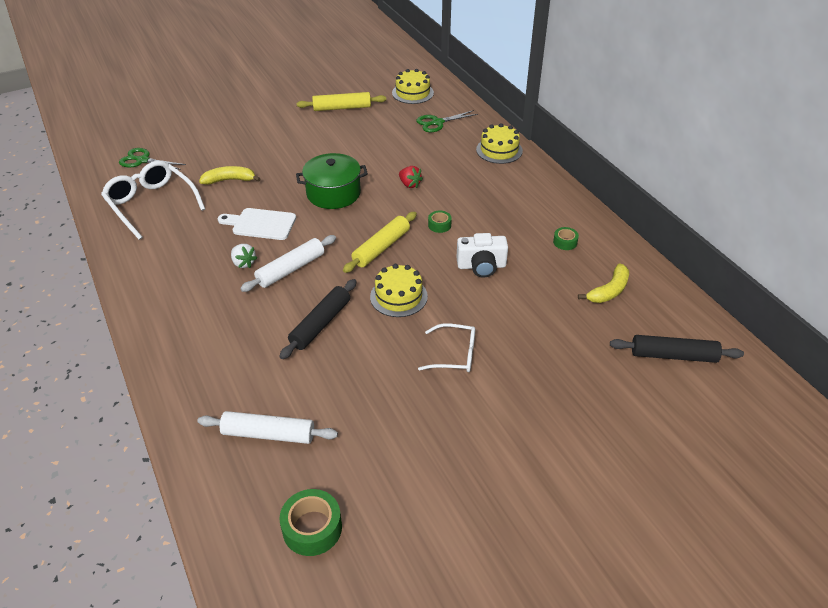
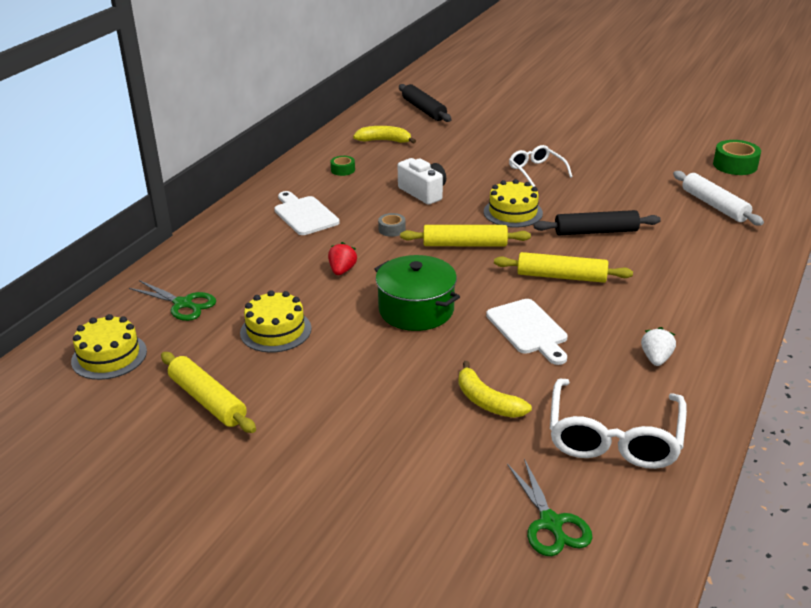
camera: 125 degrees left, 10 degrees down
(243, 263) = (595, 307): white strawberry -> white strawberry (656, 359)
(290, 269) = (561, 276): white rolling pin -> yellow rolling pin
(439, 225) = (392, 229): green tape -> grey tape
(499, 150) = (214, 243): yellow cake -> yellow cake (275, 330)
(503, 196) = (304, 214): none -> white cutting board

